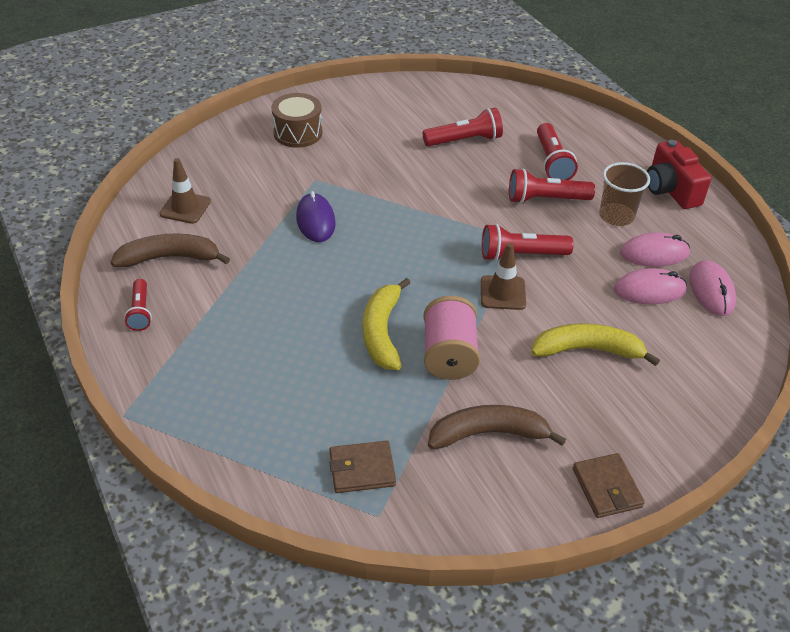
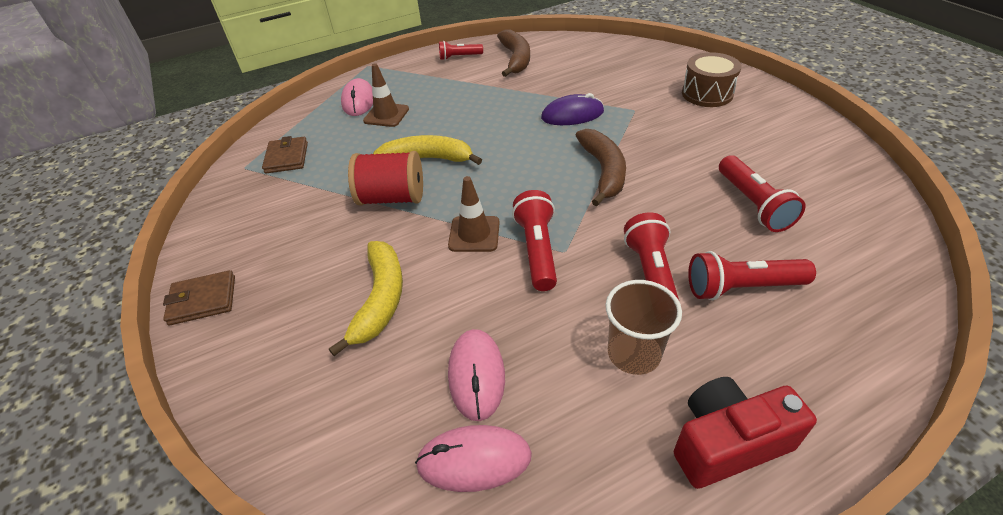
camera: 95 degrees right, 0 degrees up
(185, 208) = (576, 57): brown traffic cone -> brown traffic cone (386, 115)
(449, 355) = (392, 198): pink spool -> red spool
(488, 434) = (295, 222): brown banana -> brown banana (603, 171)
(654, 253) = (554, 392): pink mouse -> pink mouse (358, 101)

